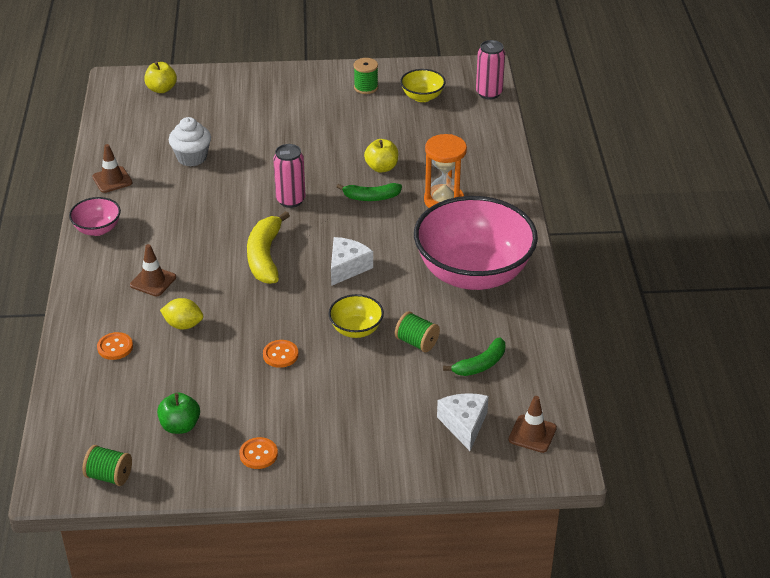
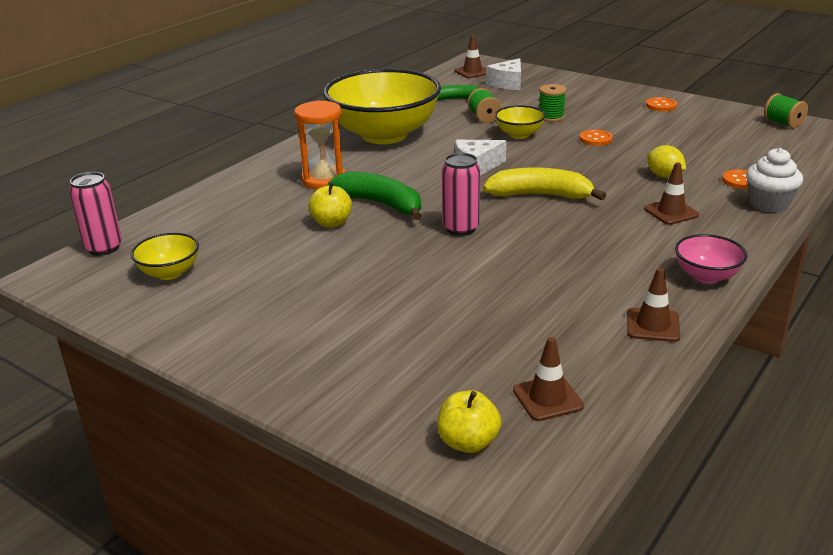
camera: 140 degrees left, 10 degrees down
(141, 120) = (547, 398): none -> brown traffic cone
(180, 426) = (710, 129): green apple -> none
(192, 158) = (523, 312): white cupcake -> white cupcake (768, 204)
(265, 256) = (540, 195): yellow banana -> yellow banana turned 120 degrees counterclockwise
(366, 87) = (203, 311): green spool -> green spool (551, 117)
(371, 197) = (381, 204): green banana -> green banana, size x1.55
(473, 273) = (384, 135): pink bowl -> yellow bowl

